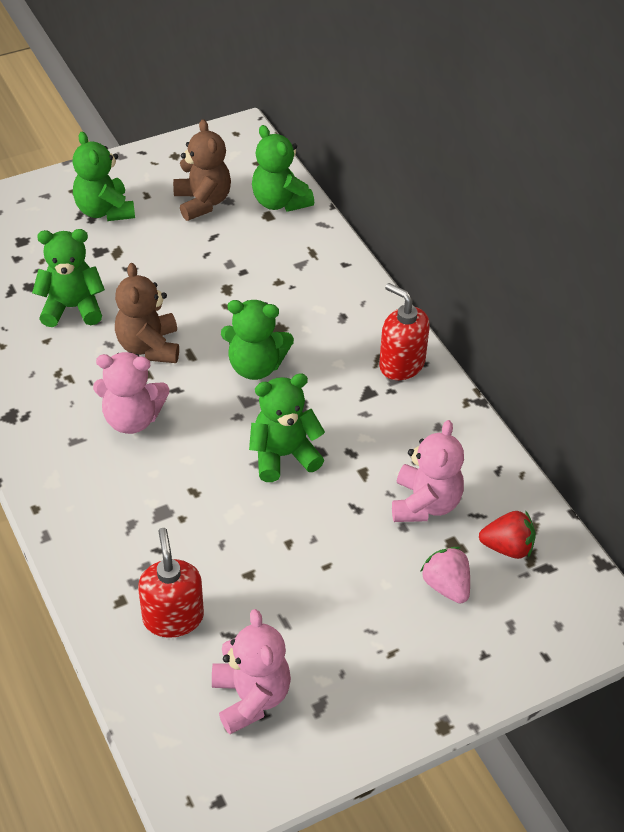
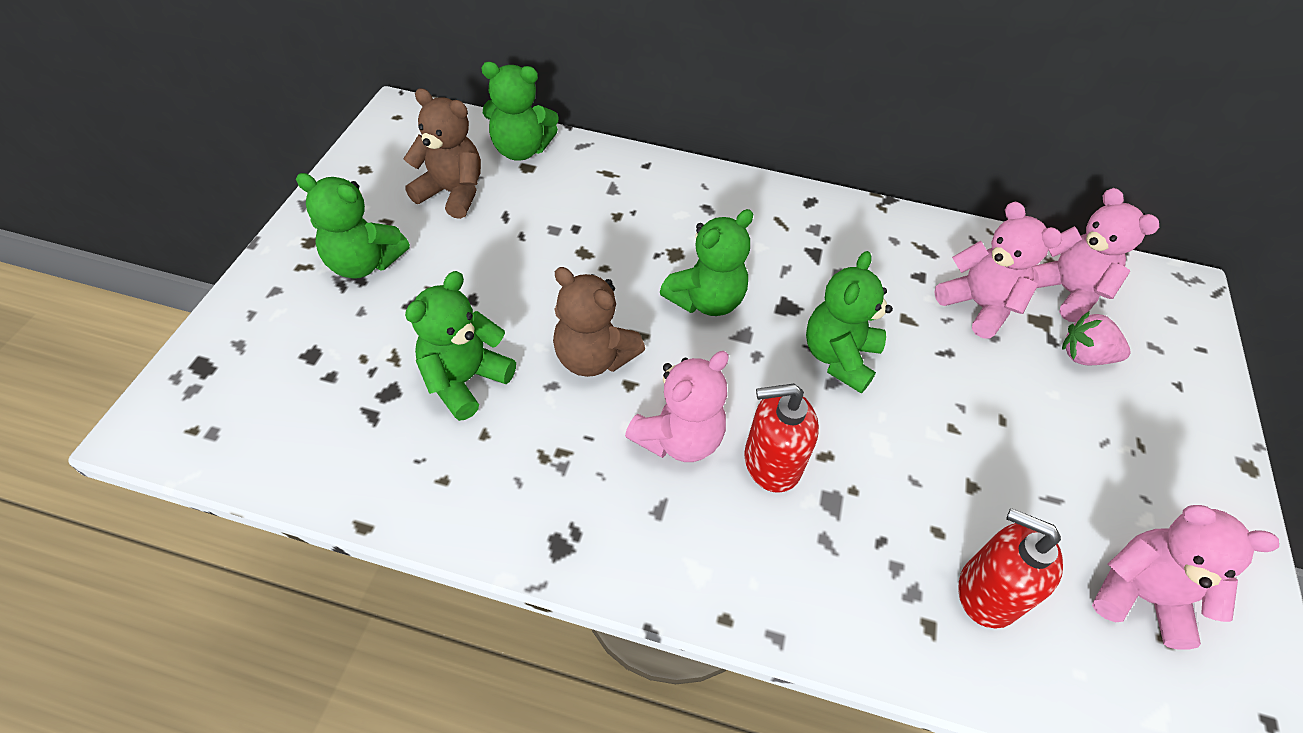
camera: 50 degrees left, 5 degrees up
(401, 364) = (802, 212): red soap dispenser -> red soap dispenser (771, 462)
(507, 547) = (1066, 291): red strawberry -> pink teddy bear

